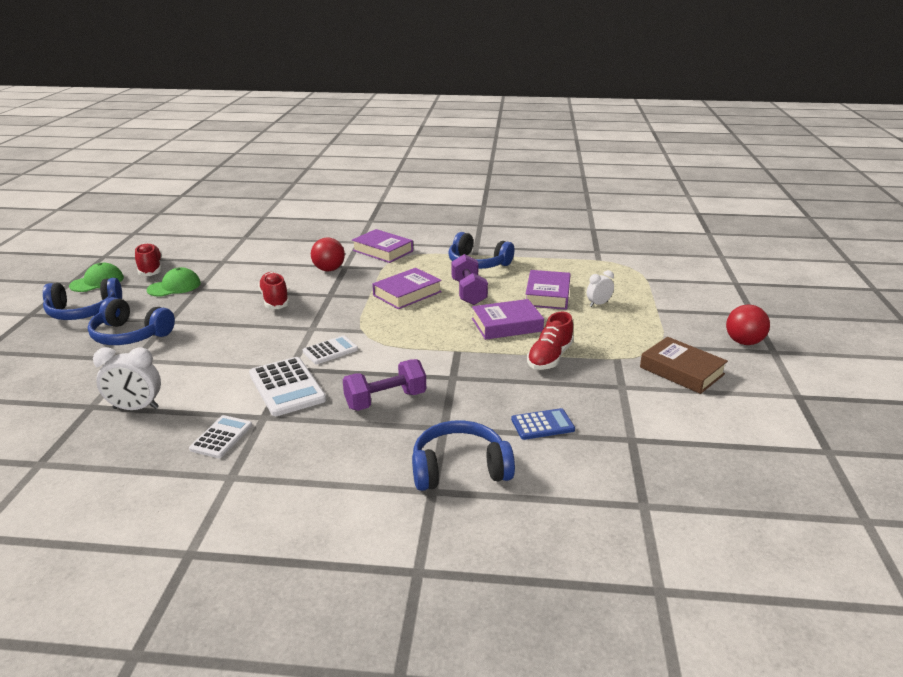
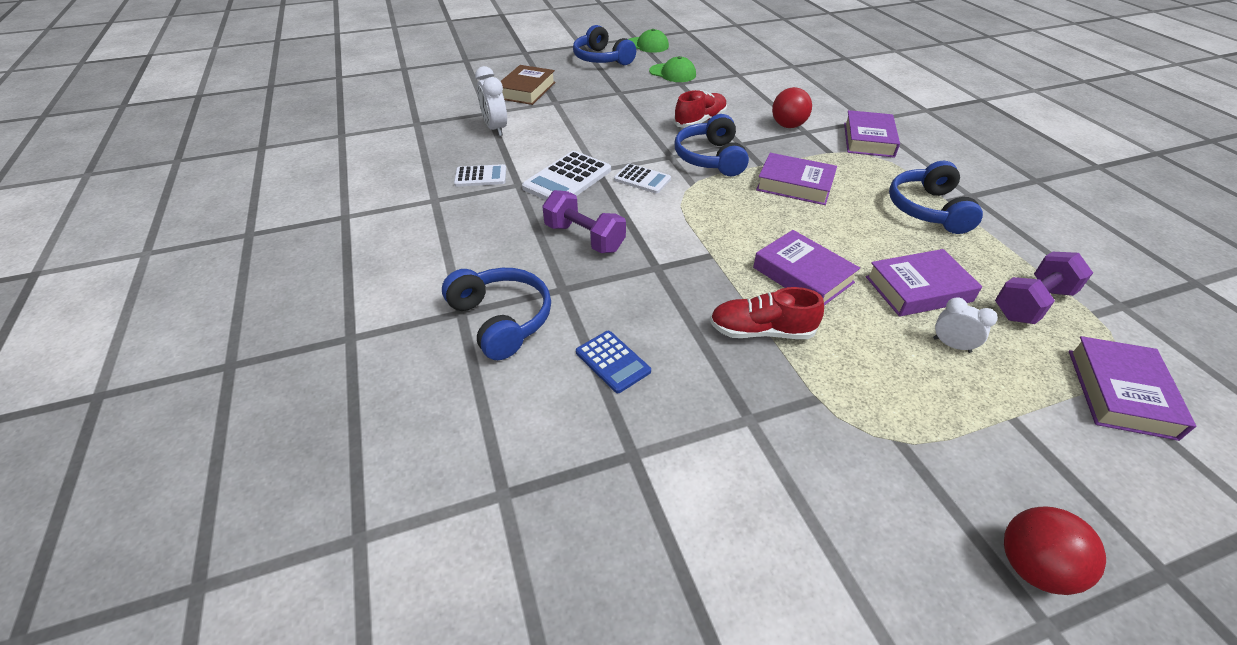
camera: 65 degrees right, 15 degrees up
(130, 335) = (586, 87): blue headphones -> blue headphones (710, 158)
(150, 269) = (689, 54): red shoe -> none
(468, 292) = (847, 224): purple dumbbell -> purple dumbbell (1032, 303)
(654, 278) = (1120, 393): none -> purple book
(681, 371) = (849, 483): brown book -> brown book (526, 90)

